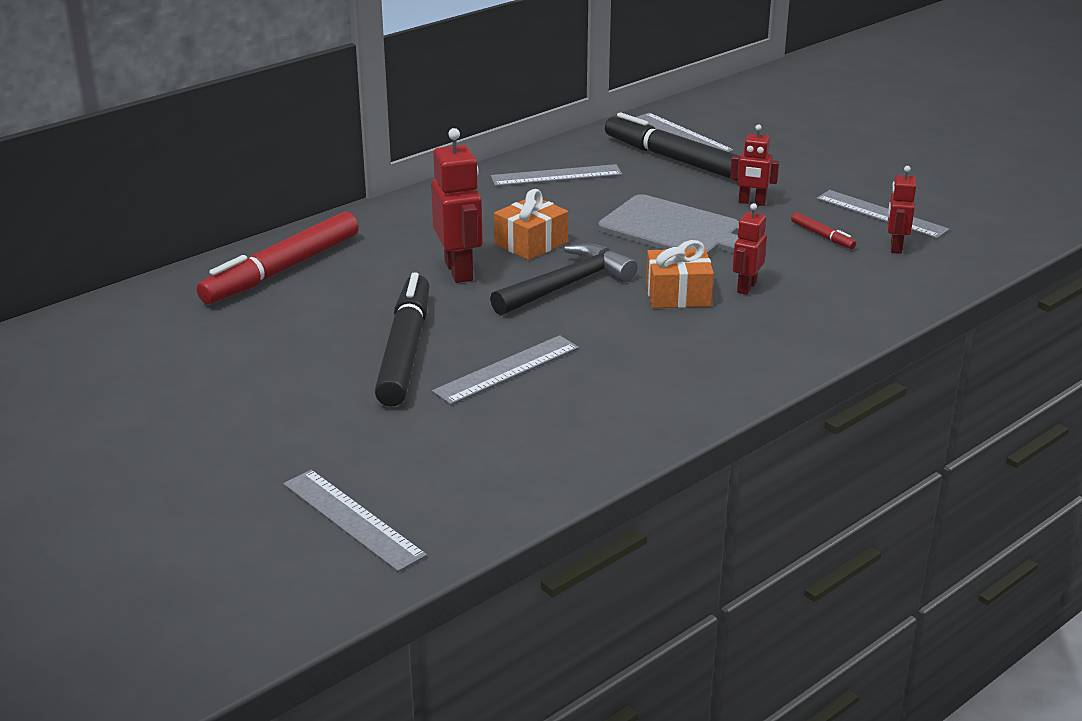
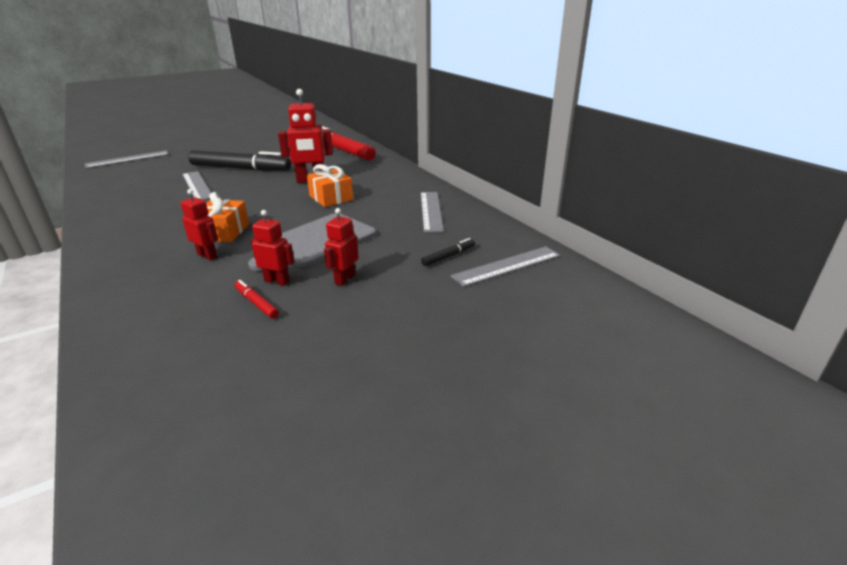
camera: 100 degrees right, 0 degrees up
(567, 285) = (269, 203): black hammer -> none
(675, 160) = (448, 256): black marker -> black marker, size x0.42
(822, 236) = (256, 303): red marker -> red marker turned 75 degrees clockwise
(881, 214) = (273, 349): grey ruler -> none
(895, 247) = (200, 341): red robot -> red robot (277, 281)

